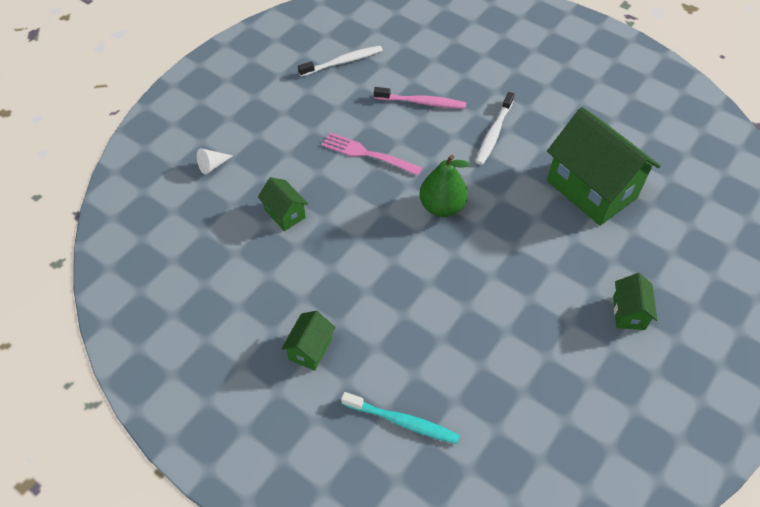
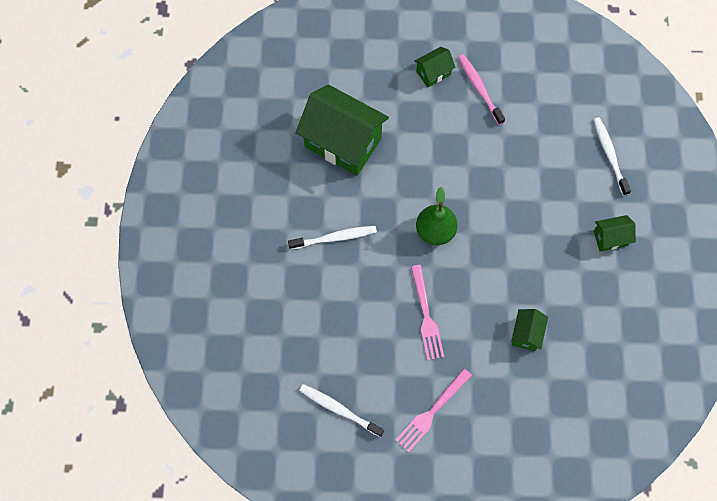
camera: 125 degrees left, 15 degrees up
(212, 165) = (527, 425): white cone -> none
(285, 113) = (432, 412): none -> pink fork
(402, 421) = (609, 155): turquoise toothbrush -> white toothbrush
(422, 102) = (340, 312): pink toothbrush -> pink toothbrush (479, 88)
(591, 189) = (343, 142): green house -> green house turned 75 degrees counterclockwise

